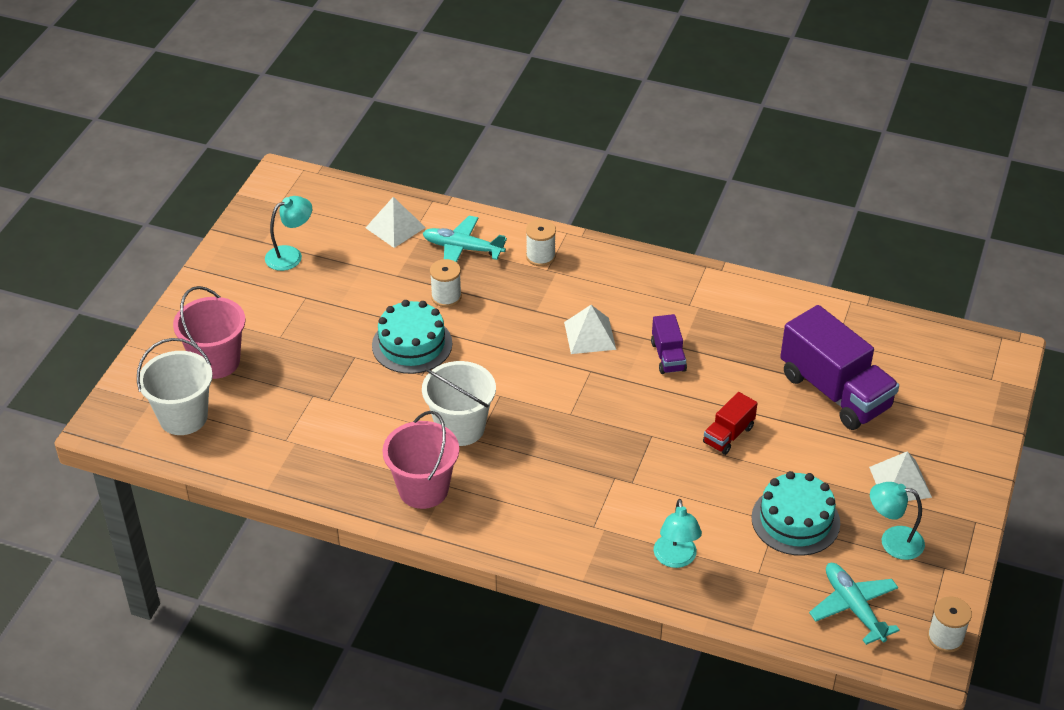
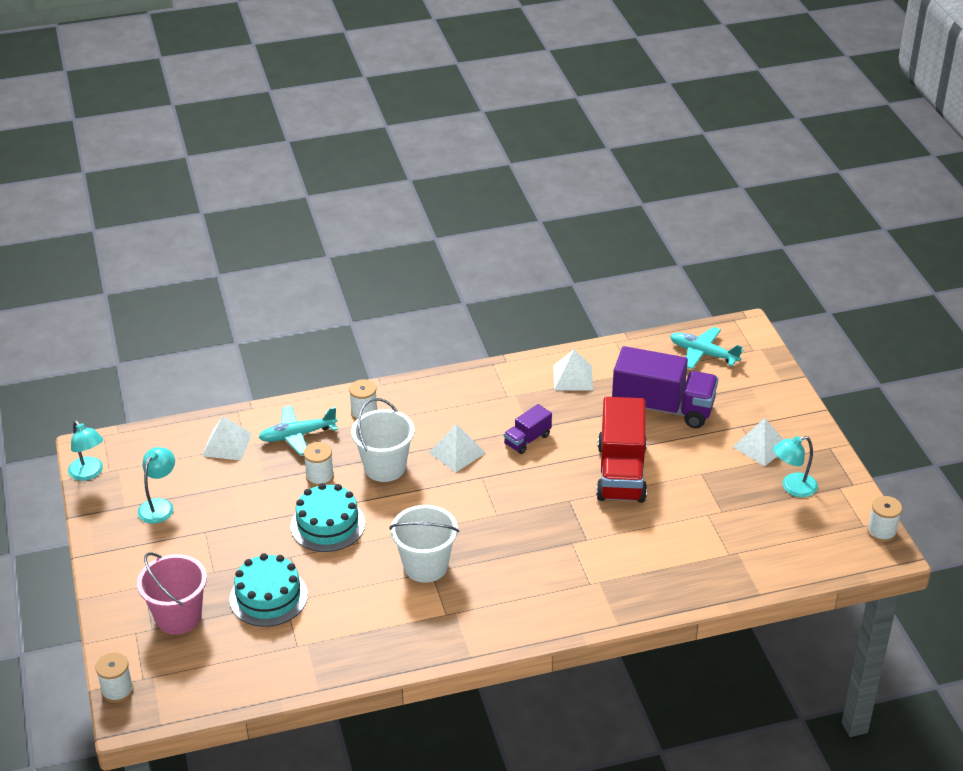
camera: 35 degrees left, 5 degrees down
(114, 398) = (117, 690): none -> white spool
(183, 417) = (193, 673): white bucket -> white bucket (385, 467)
(423, 489) = (441, 624): pink bucket -> none
(668, 356) = (527, 439): purple truck -> purple truck turned 90 degrees clockwise
(675, 559) = (667, 575): turquoise lamp -> turquoise lamp (89, 473)
(728, 435) = (621, 473): red truck -> red truck, size x2.03
(772, 316) = (573, 377): none -> white pyramid
(795, 520) = (719, 507): turquoise cake -> turquoise cake (268, 597)
(853, 607) = (809, 543): turquoise plane -> turquoise plane (703, 353)

